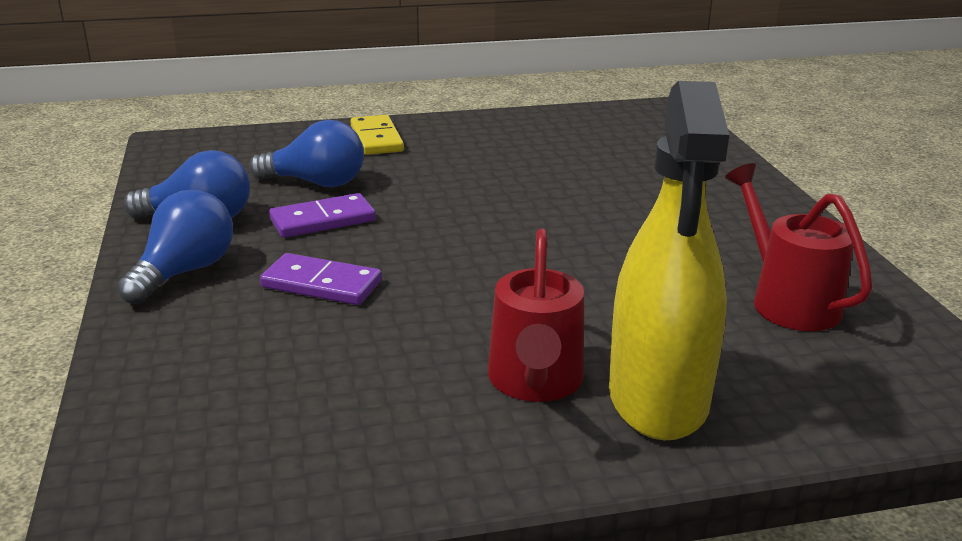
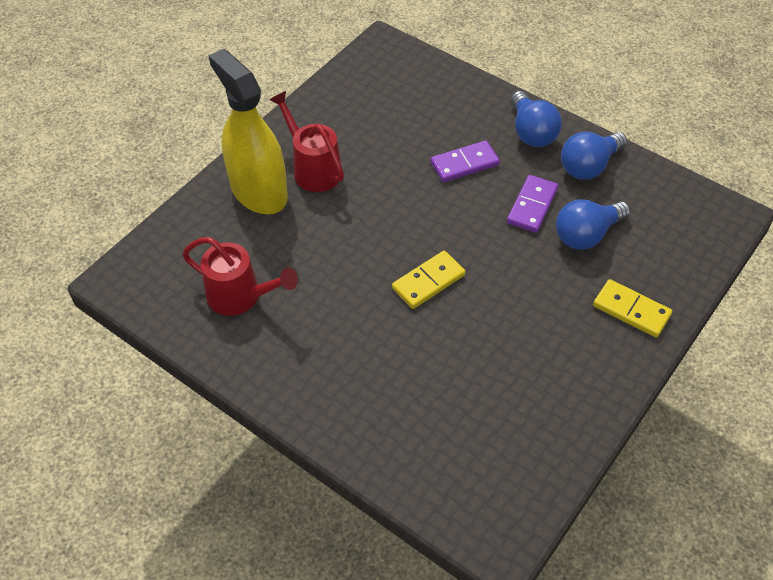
camera: 140 degrees right, 25 degrees up
(533, 221) = (428, 281): none -> yellow domino

